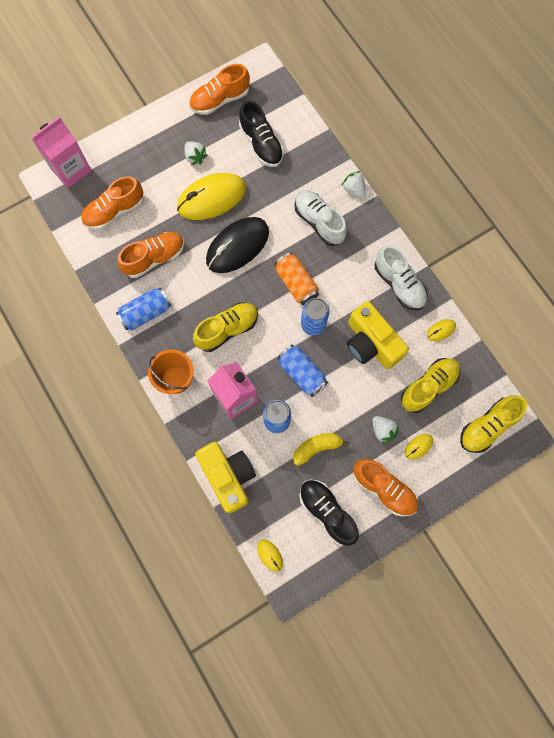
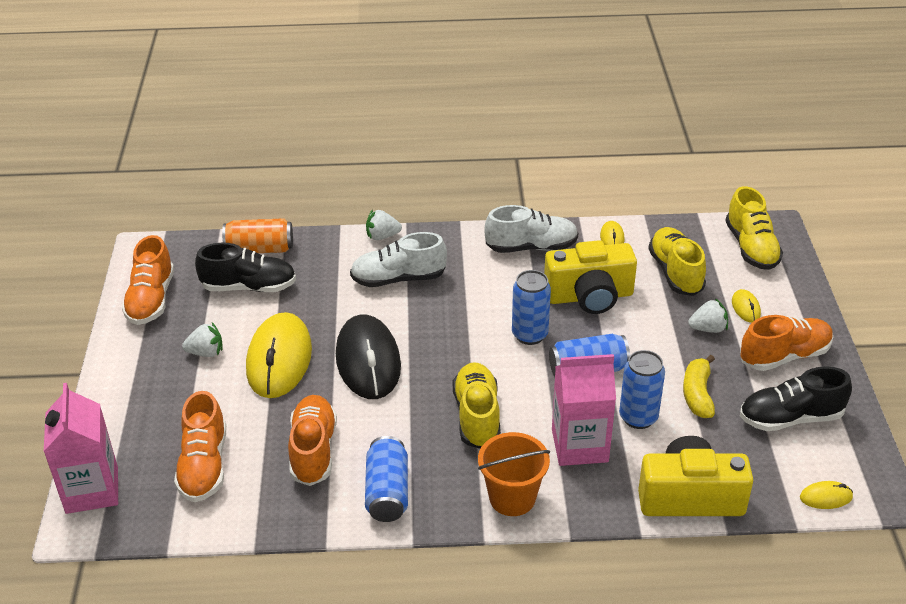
camera: 60 degrees left, 35 degrees down
(296, 283) = (463, 328): orange can -> orange can (260, 249)

